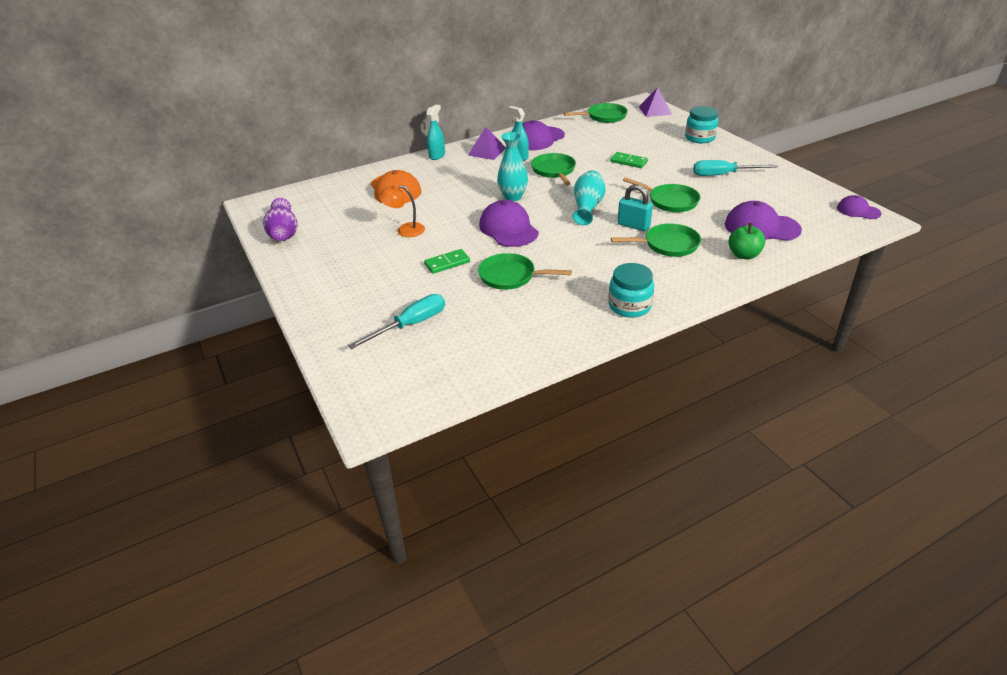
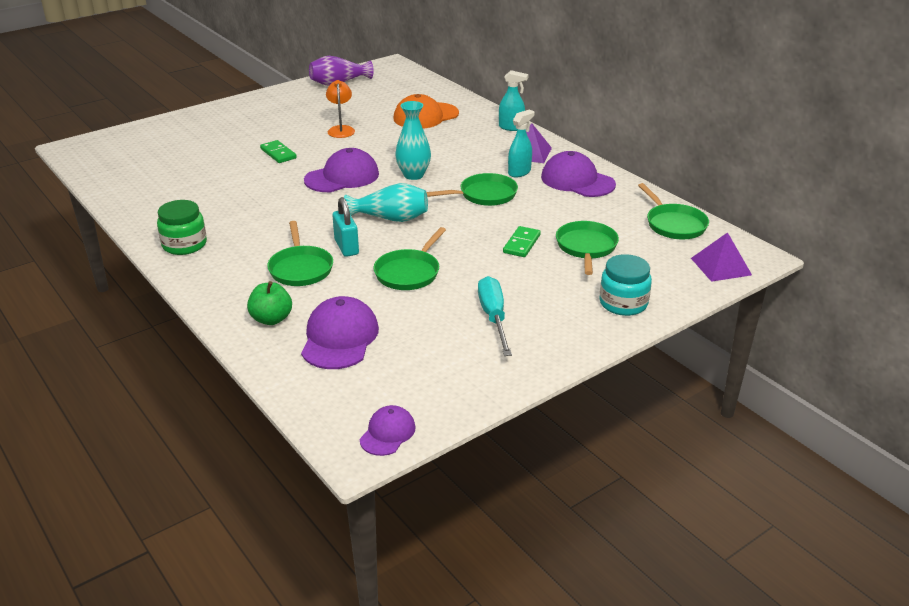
camera: 80 degrees right, 5 degrees down
(411, 325) = (183, 148): turquoise screwdriver -> none
(511, 276) = (250, 184): green pan -> green pan (586, 247)
(629, 306) = (184, 245): turquoise jar -> green jar
(633, 225) = (346, 247): turquoise padlock -> turquoise padlock turned 45 degrees counterclockwise

